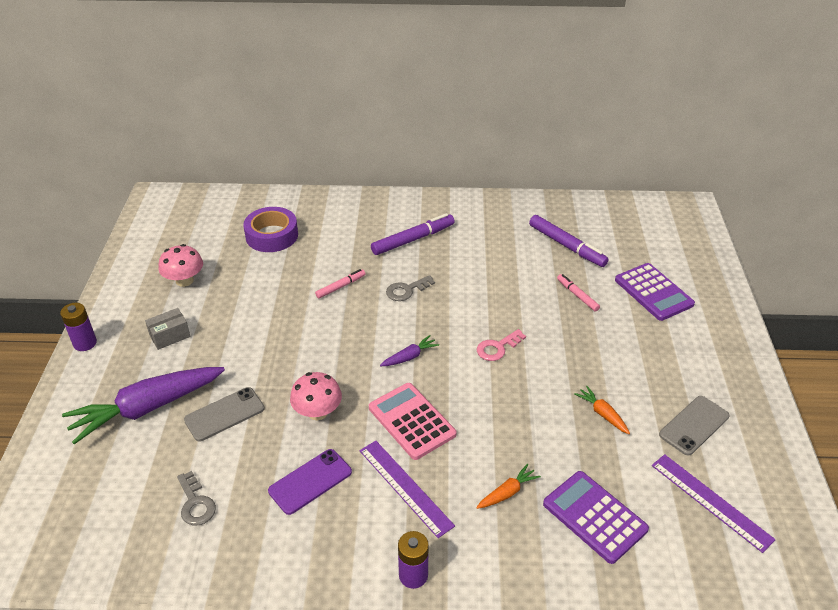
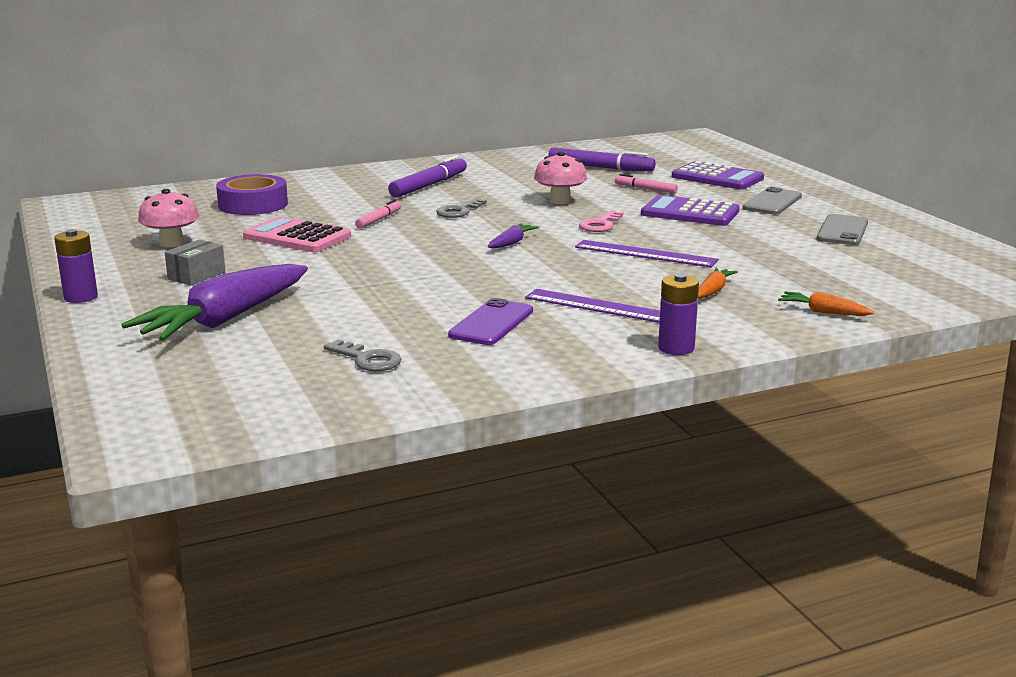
camera: 25 degrees left, 20 degrees down
(224, 414) = (333, 306): grey phone -> grey phone (772, 202)
(317, 412) = (447, 286): pink mushroom -> pink mushroom (560, 201)
(411, 421) = (561, 274): pink calculator -> pink calculator (297, 237)
(594, 517) = (813, 287): purple calculator -> purple calculator (690, 213)
(602, 414) = (751, 239): orange carrot -> orange carrot (823, 312)
(710, 501) = (906, 261): purple ruler -> purple ruler (645, 254)

